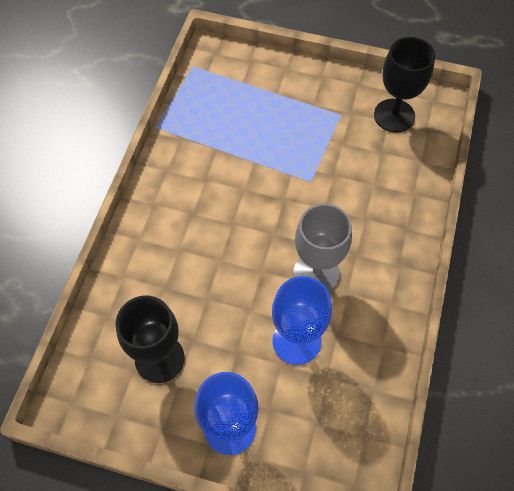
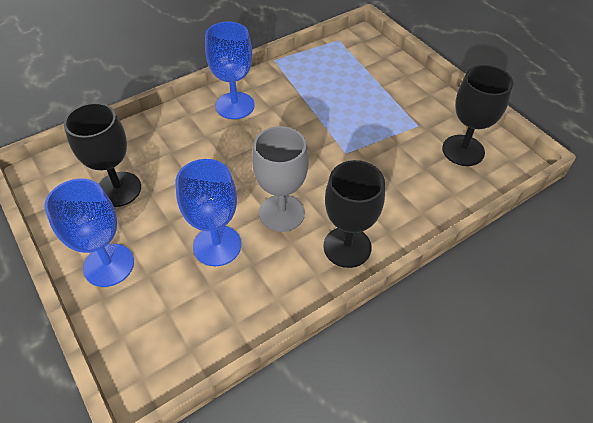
camera: 40 degrees right, 10 degrees down
(172, 201) = (235, 105): none -> blue goblet
(390, 264) = (347, 247): none -> black goblet

